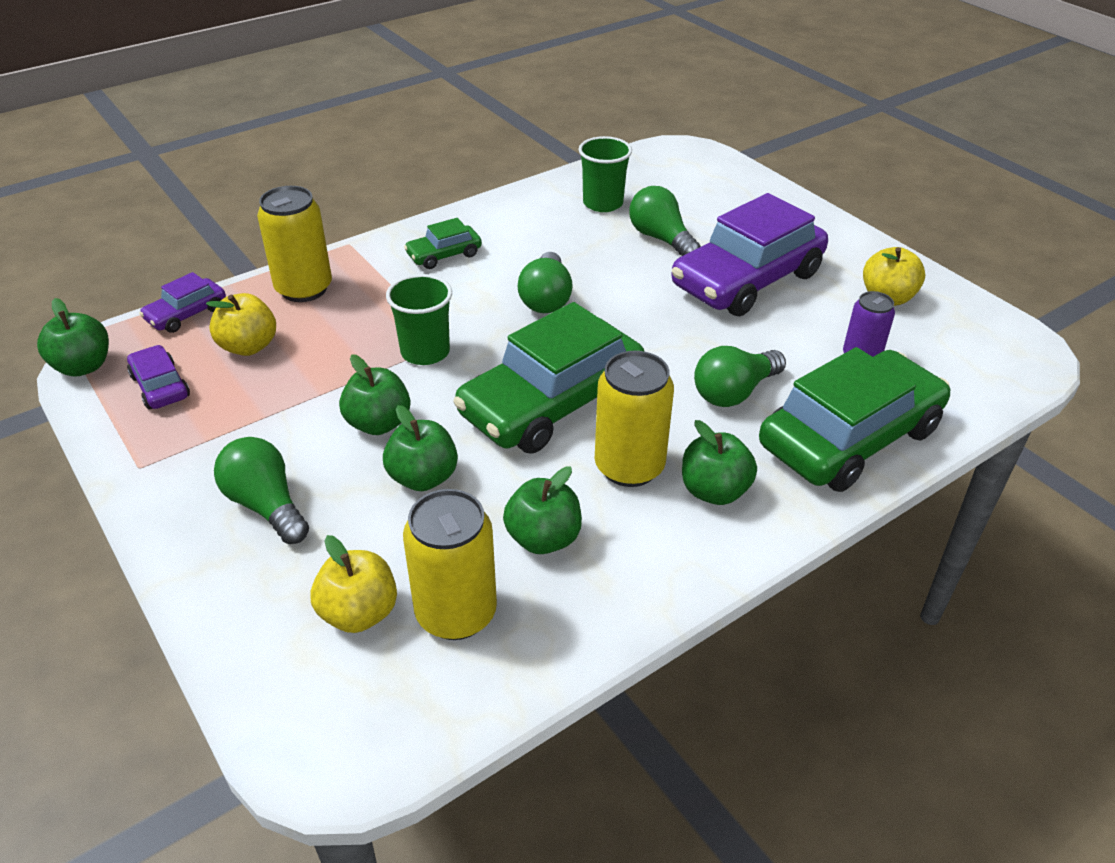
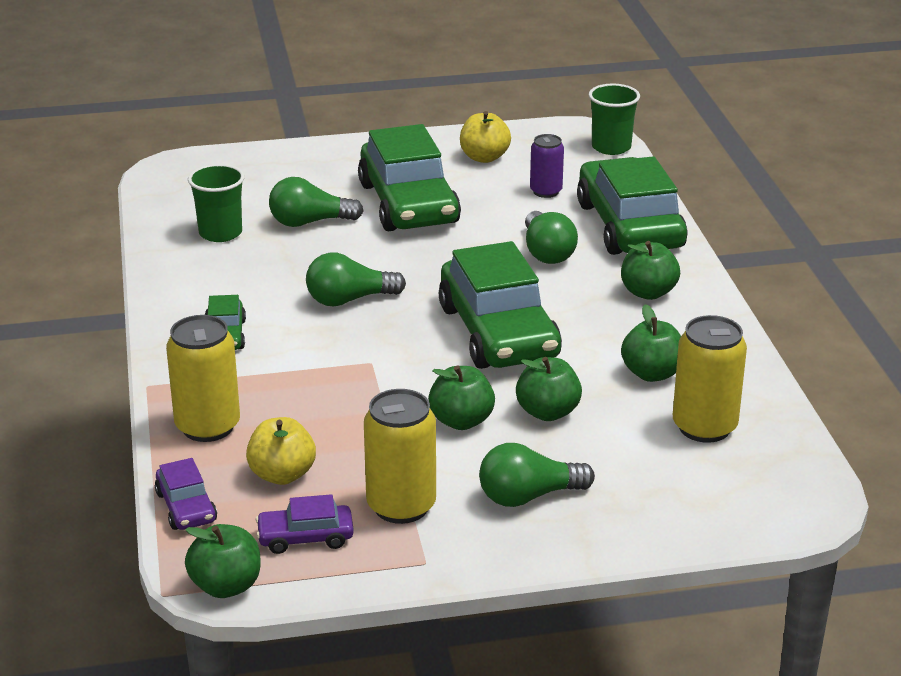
camera: 65 degrees left, 10 degrees down
(359, 613) = (680, 470): yellow apple -> none
(425, 352) = (377, 377): green cup -> green cup (611, 147)
(546, 298) = (349, 300): green light bulb -> green light bulb turned 135 degrees clockwise
(629, 467) = (599, 319): yellow can -> yellow can (401, 506)
(747, 280) = (408, 204): purple car -> green car

